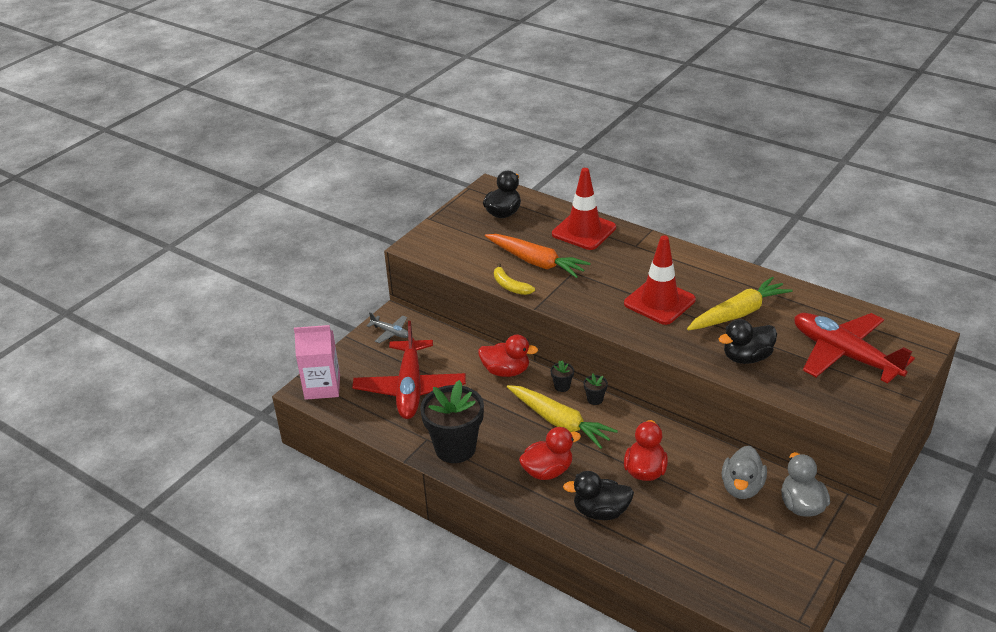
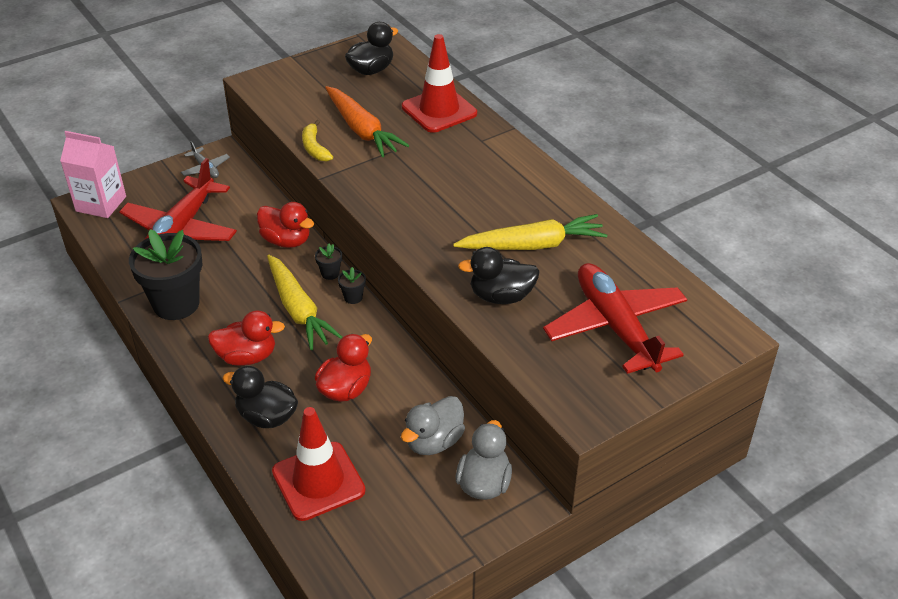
camera: 20 degrees right, 5 degrees up
(659, 302) = (456, 208): red traffic cone -> red traffic cone (318, 481)

